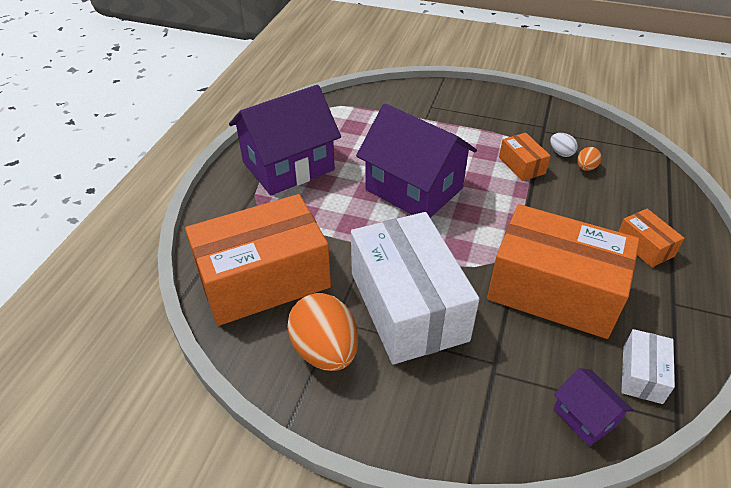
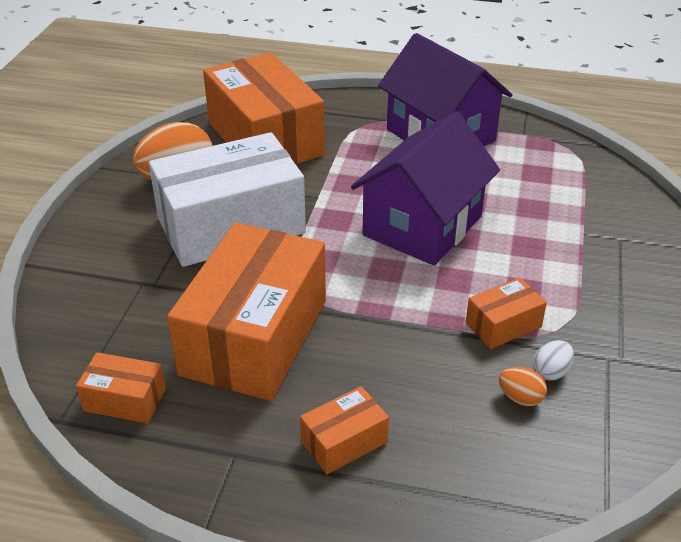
camera: 85 degrees right, 5 degrees down
(585, 417) = (79, 345): purple house -> none
(642, 374) = (125, 400): white box -> orange box

